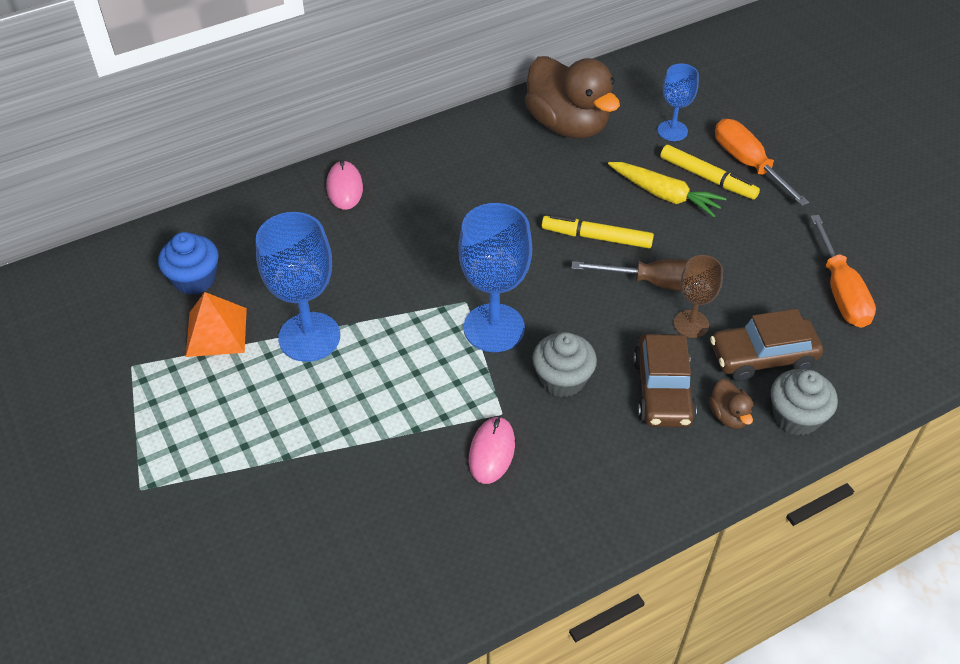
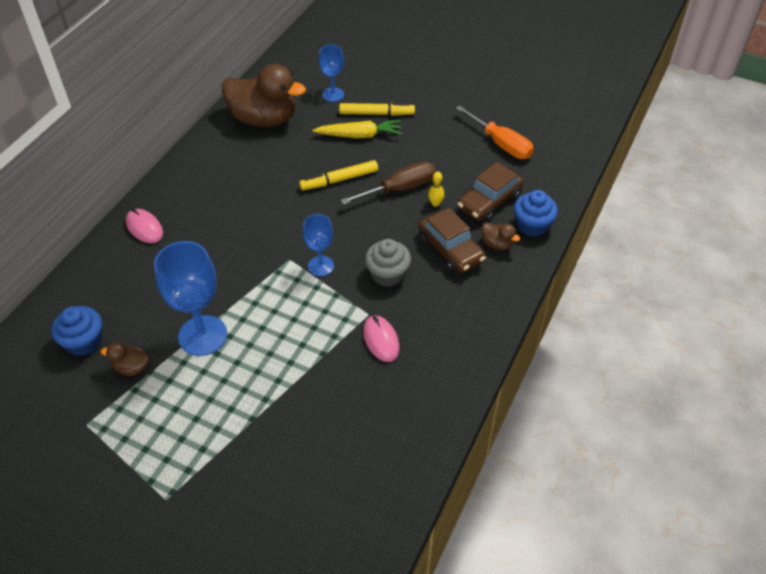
camera: 35 degrees left, 0 degrees up
(216, 332) = (132, 368): orange pyramid -> brown duck
(494, 328) = (321, 266): blue goblet -> blue goblet, size x0.58
(691, 324) = (435, 203): brown goblet -> yellow bowling pin
(748, 164) = (393, 95): orange screwdriver -> none
(796, 416) = (532, 225): grey cupcake -> blue cupcake

